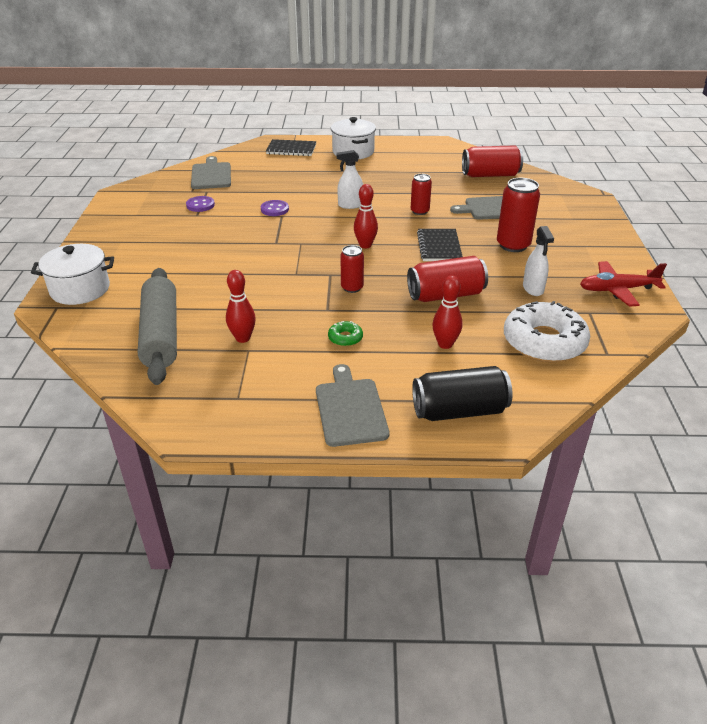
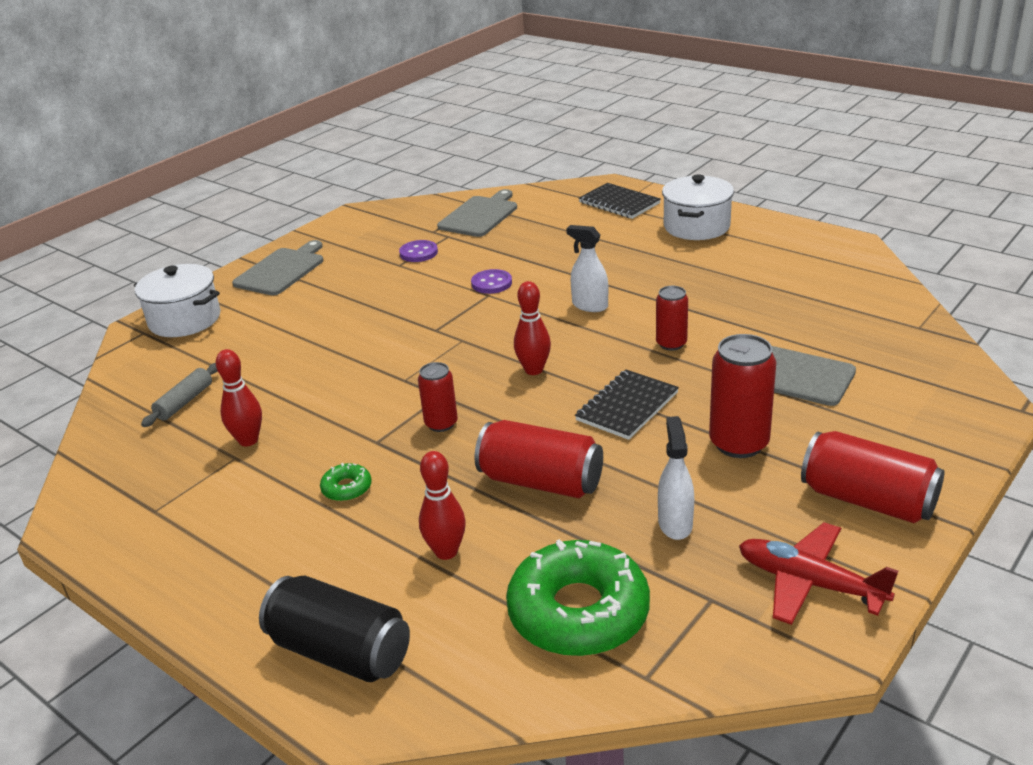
camera: 40 degrees right, 5 degrees down
(161, 334) = (184, 402): grey rolling pin -> grey rolling pin, size x0.46
(350, 409) = (234, 582): grey cutting board -> grey cutting board (281, 270)
(490, 175) = (858, 317): red can -> red can (867, 500)
(533, 289) = (675, 524): white spray bottle -> white spray bottle turned 150 degrees clockwise
(544, 342) = (578, 612): white donut -> green donut

